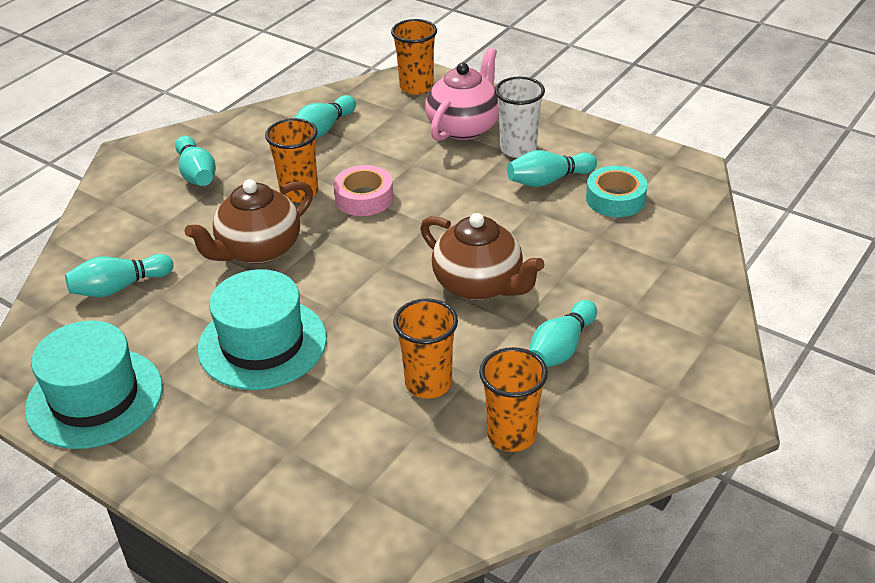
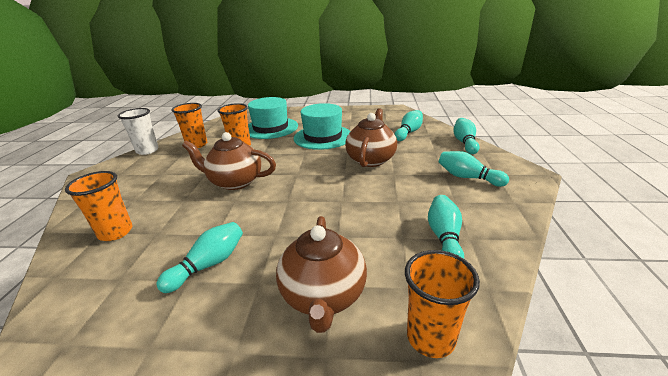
camera: 150 degrees right, 10 degrees down
(94, 398) = (362, 114): turquoise hat -> turquoise hat (271, 128)
(299, 192) = (391, 189): orange cup -> orange cup (115, 232)
(364, 198) = (346, 200): pink tape -> none
(464, 127) = (323, 295): pink teapot -> brown teapot
(518, 149) = (251, 289): white cup -> white cup (147, 150)
(561, 348) = (179, 172): turquoise bowling pin -> turquoise bowling pin (464, 143)
(615, 199) = (140, 269): turquoise tape -> none

